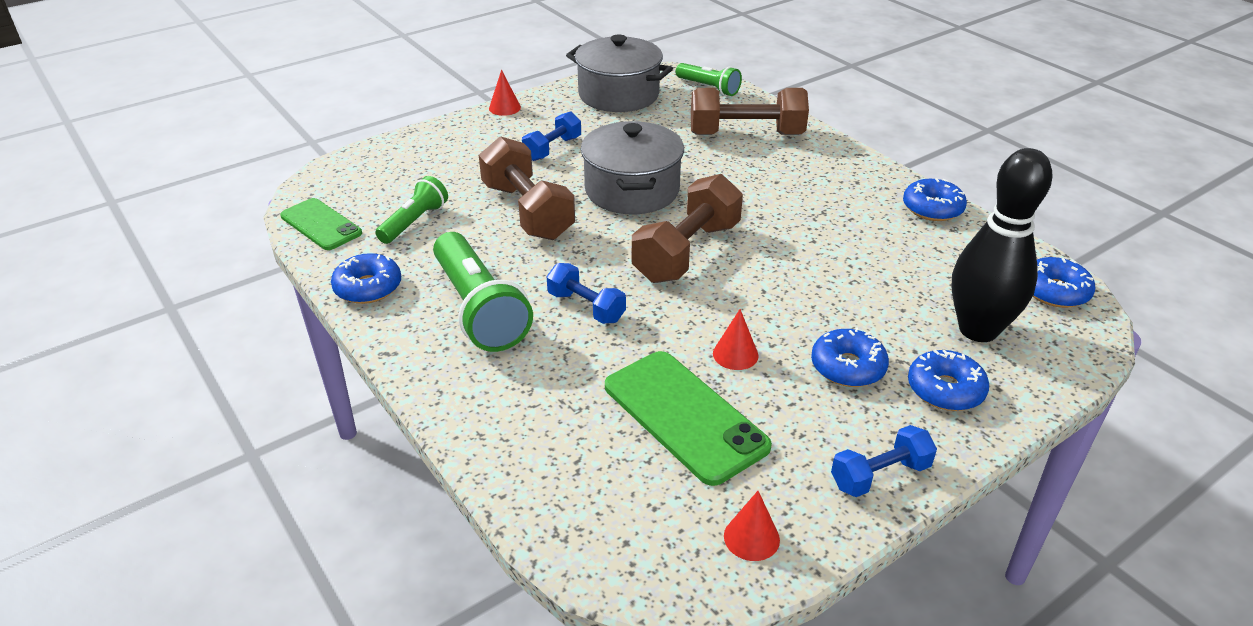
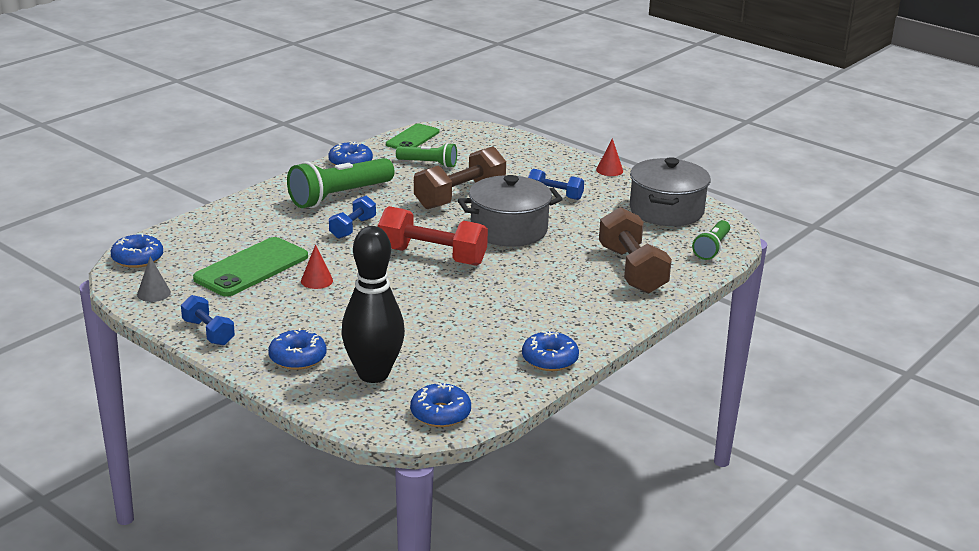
camera: 75 degrees right, 10 degrees down
(687, 252) = (432, 256): brown dumbbell -> red dumbbell
(751, 537) = (154, 293): red cone -> grey cone
(847, 367) = (313, 321): blue donut -> blue donut (137, 258)

